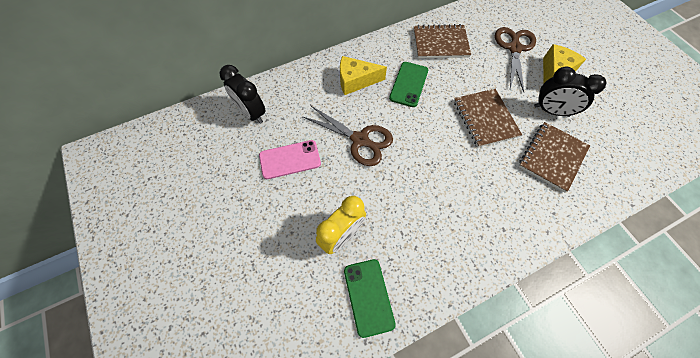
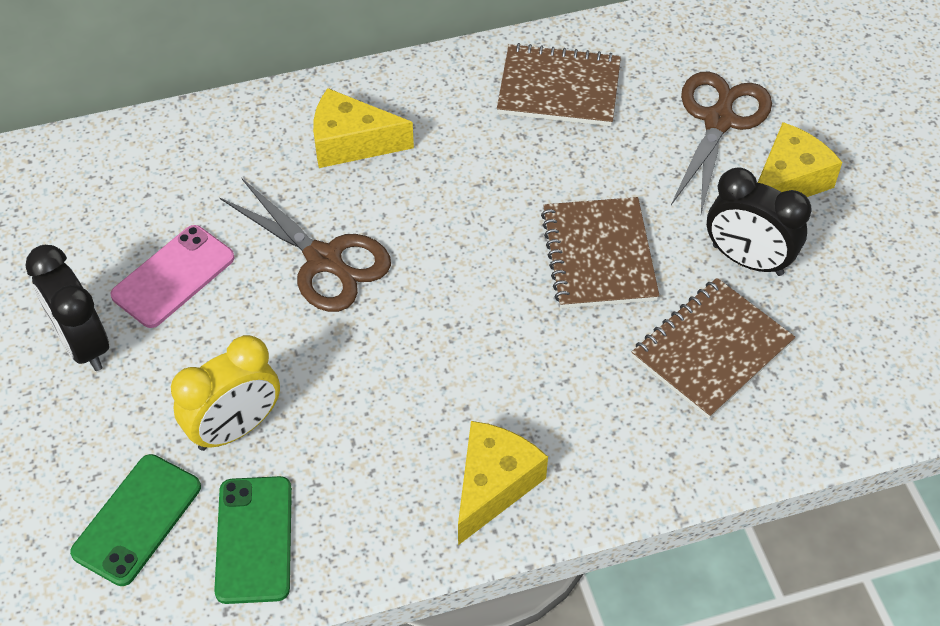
camera: 10 degrees right, 10 degrees down
(251, 113) = (120, 177): black clock -> black clock (83, 344)
(290, 159) = (173, 276): pink phone -> pink phone turned 45 degrees counterclockwise
(409, 84) = (461, 164): green phone -> green phone (137, 519)
(477, 245) = (493, 485): none -> yellow cheese

